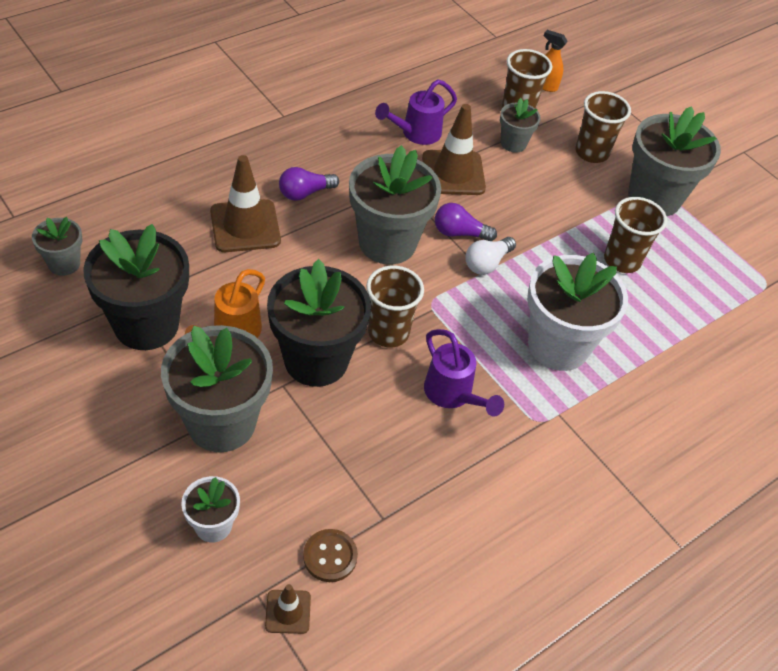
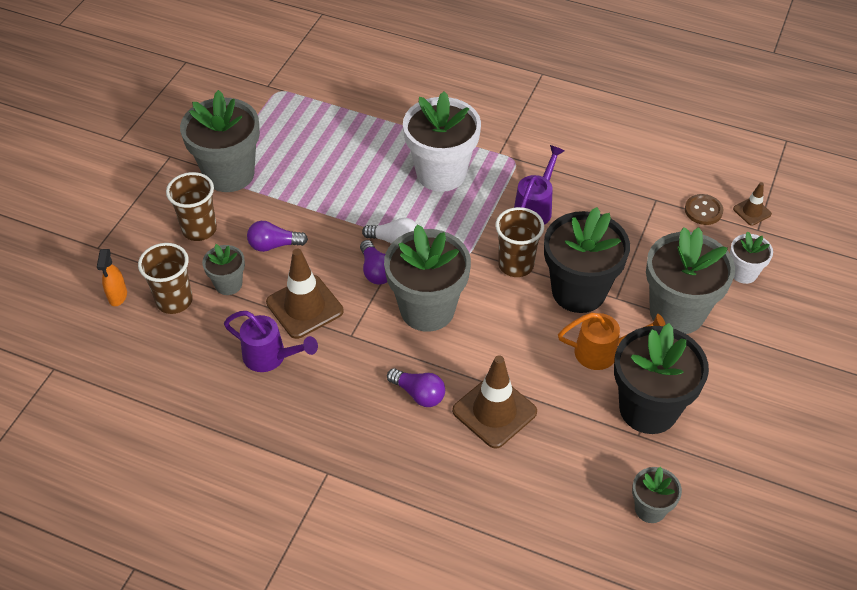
camera: 115 degrees left, 0 degrees up
(540, 186) = (274, 245): none -> purple light bulb
(622, 260) = (322, 169): brown cup -> none

